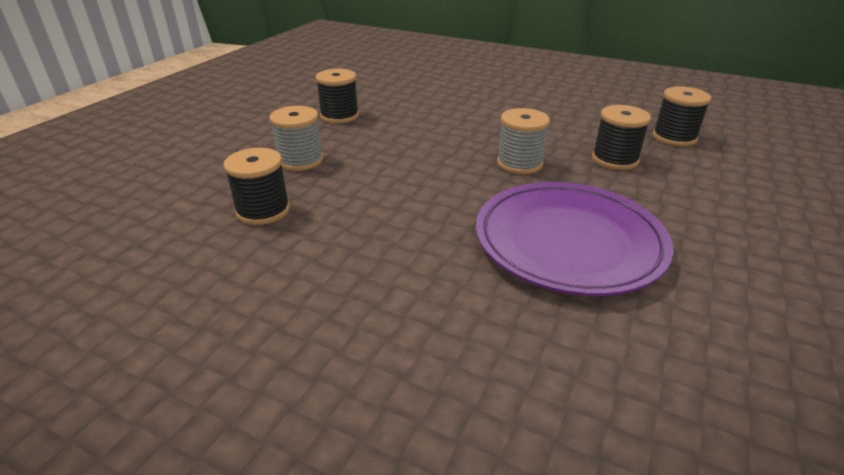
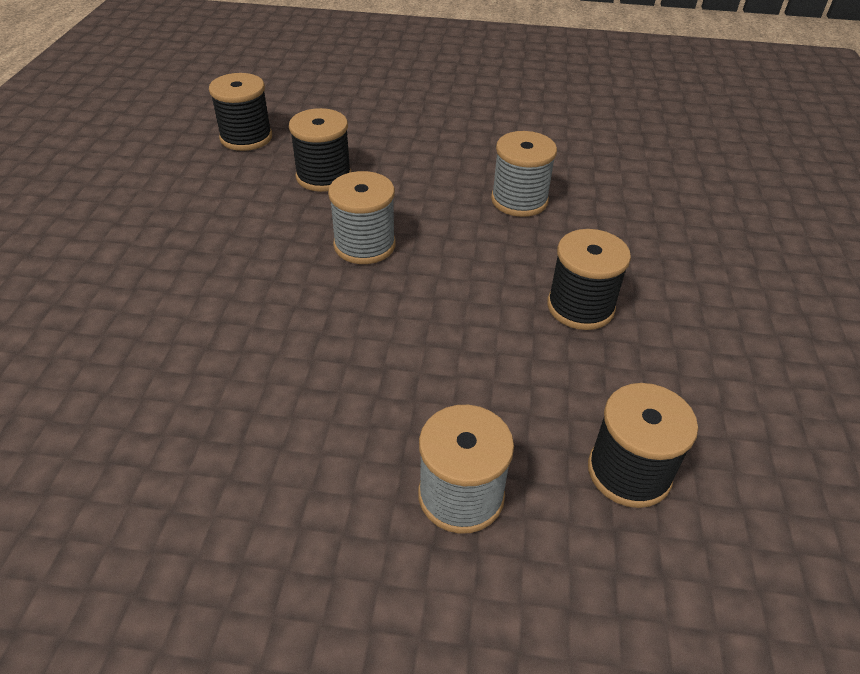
camera: 110 degrees left, 10 degrees up
(339, 116) = (238, 515): black spool -> black spool (580, 307)
(568, 242) = (519, 200): purple plate -> grey spool

